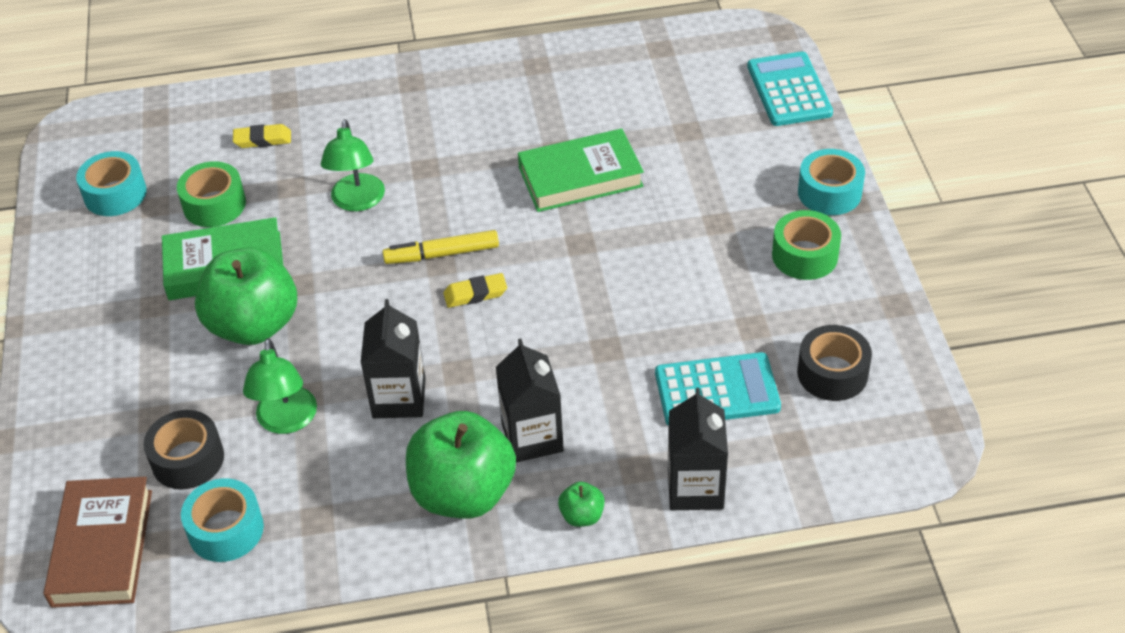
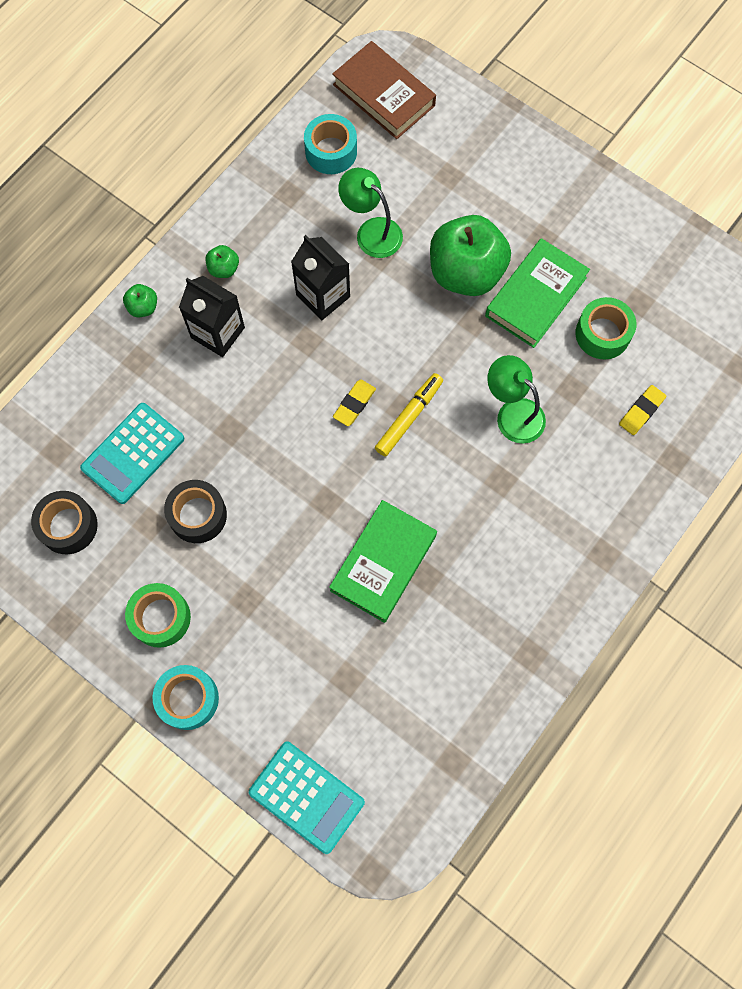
camera: 135 degrees right, 25 degrees up
(115, 194) = (676, 289): turquoise tape -> none
(187, 459) = (399, 169): black tape -> black tape (198, 515)
(463, 493) = (224, 269): green apple -> green apple, size x0.42
(695, 488) = (92, 375): black carton -> none

